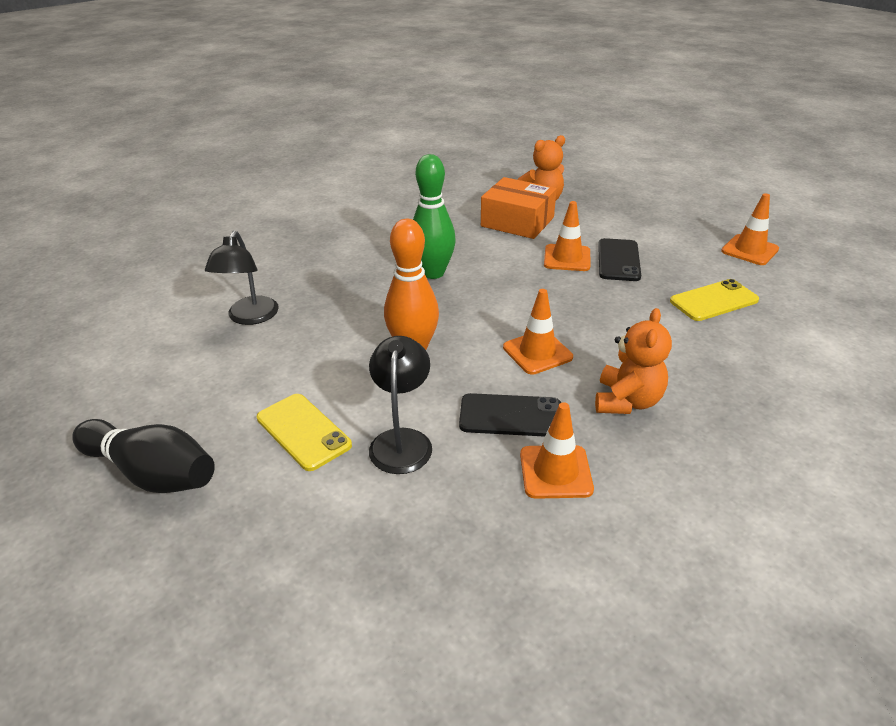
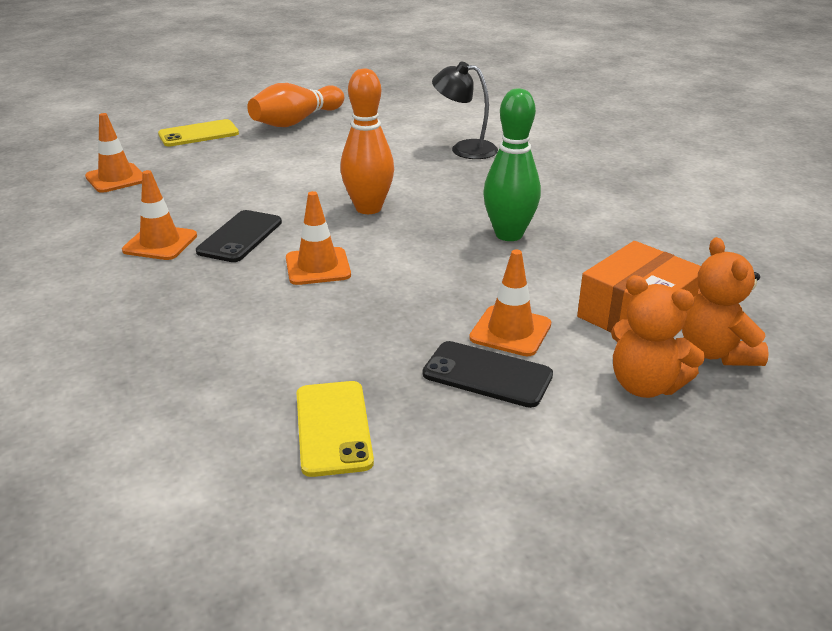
camera: 105 degrees right, 5 degrees down
(152, 473) = (296, 121): black bowling pin -> orange bowling pin
(303, 431) = (296, 161): yellow phone -> yellow phone (198, 134)
(402, 440) = (253, 192): black lamp -> none
(627, 401) = (204, 297): orange teddy bear -> orange teddy bear (645, 385)
(749, 250) = (465, 546): orange traffic cone -> orange traffic cone (116, 178)

